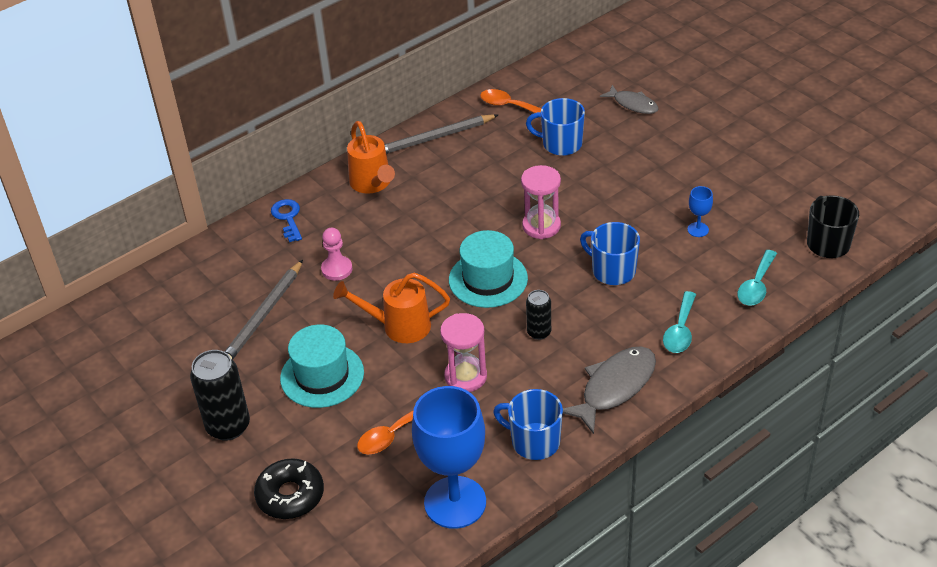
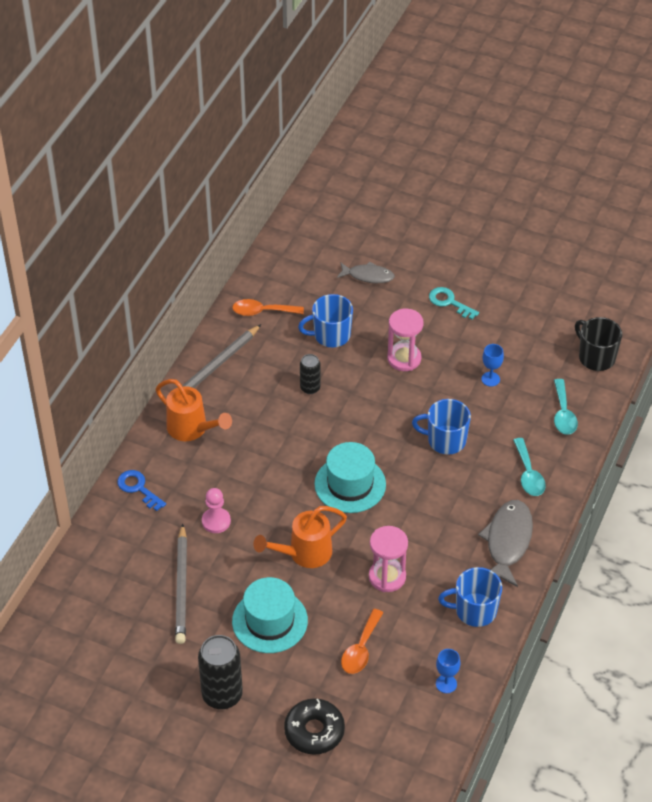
camera: 30 degrees left, 5 degrees up
(455, 502) = (446, 684): blue goblet -> blue goblet, size x0.40
(539, 332) = (421, 516): black can -> black can (310, 388)
(541, 226) = (363, 419): pink hourglass -> pink hourglass (404, 359)
(700, 149) = (449, 302): none -> turquoise key

